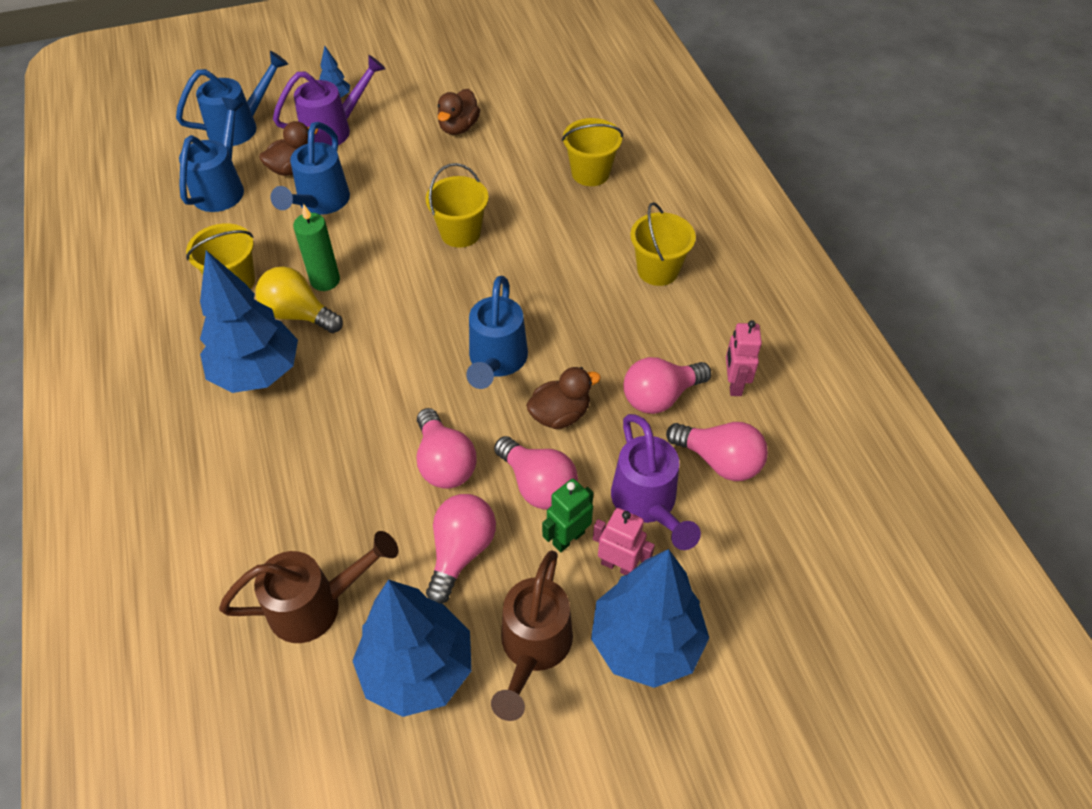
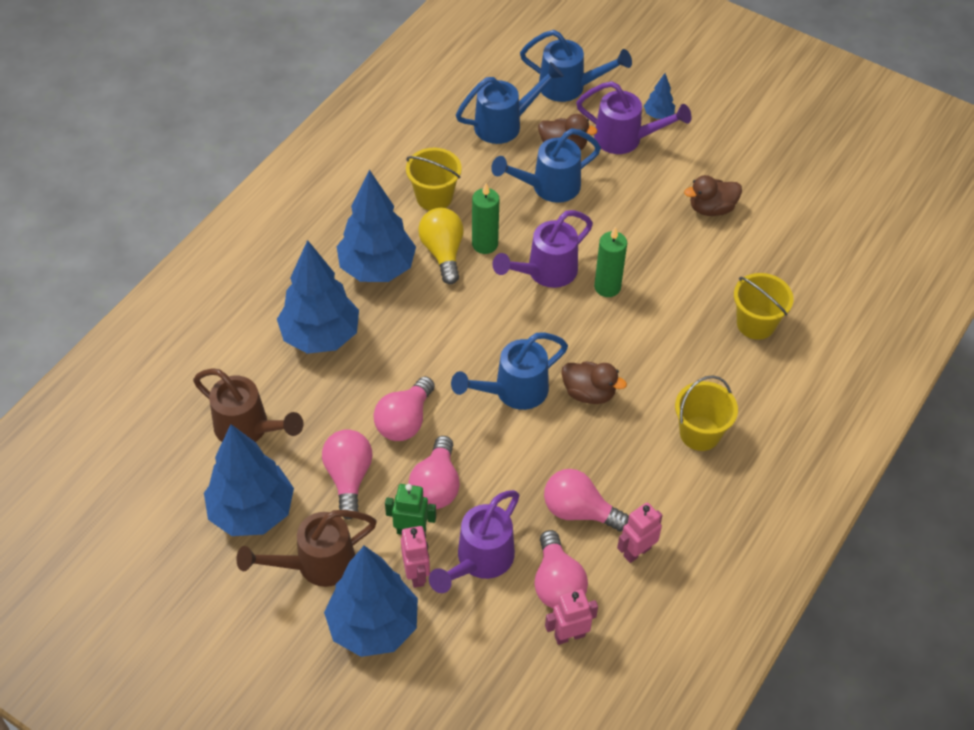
camera: 50 degrees right, 0 degrees up
(279, 468) = (321, 336): none -> blue tree
(401, 261) = (545, 273): none -> purple watering can
(460, 233) = (607, 287): yellow bucket -> green candle
(461, 551) = (349, 477): pink light bulb -> pink light bulb turned 75 degrees counterclockwise
(560, 414) = (505, 460): brown duck -> brown duck (589, 393)
(779, 487) = (569, 635): none -> pink robot

